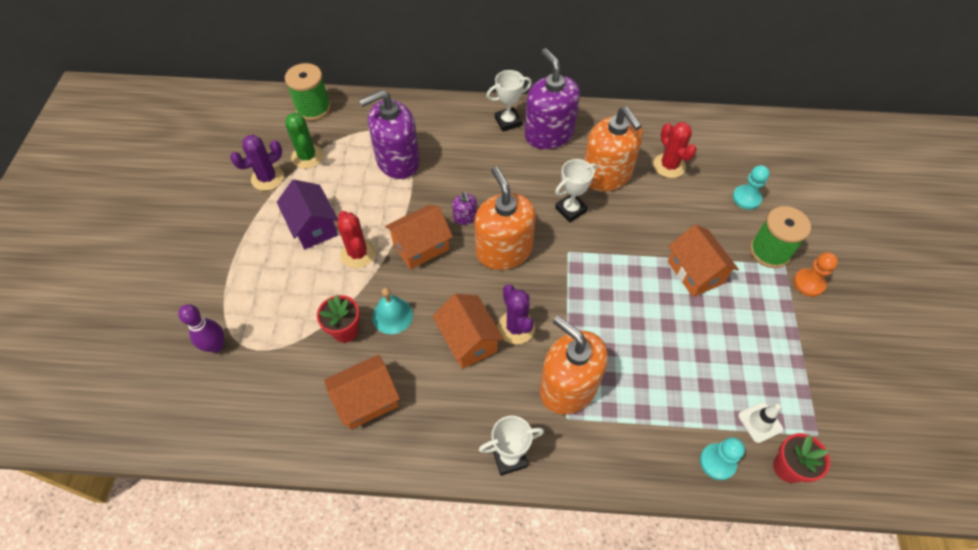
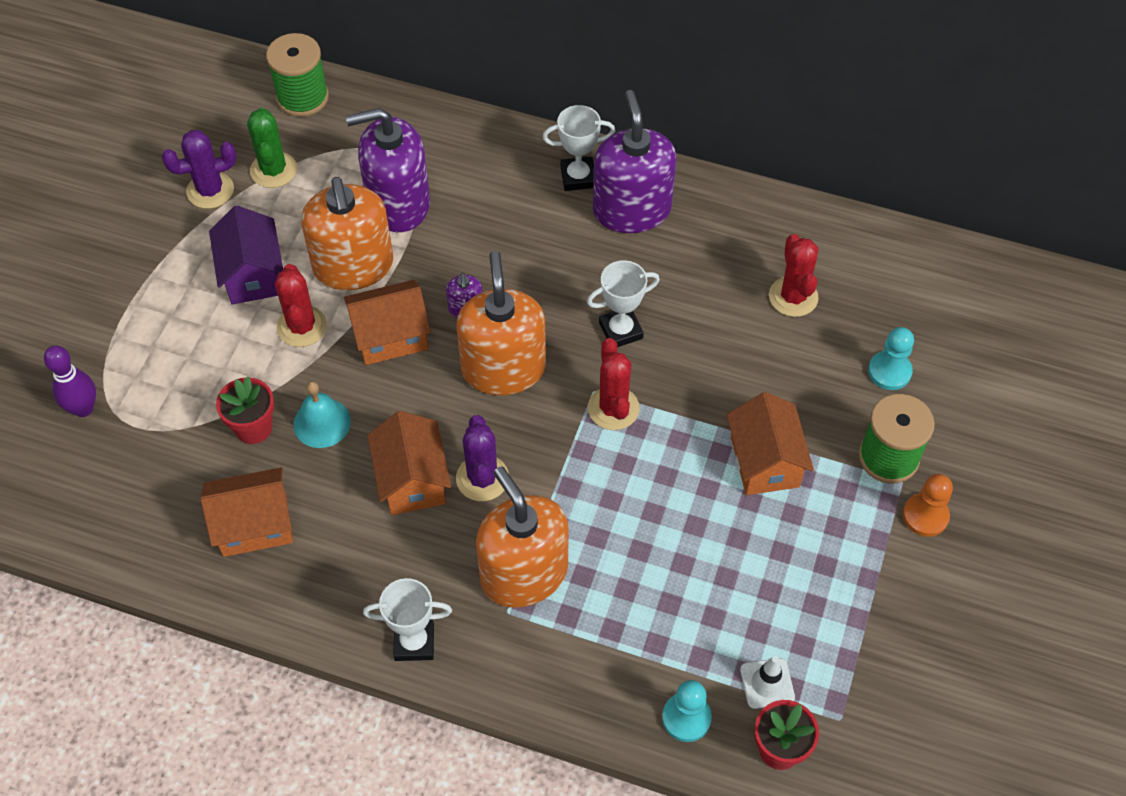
camera: 15 degrees right, 0 degrees up
(585, 260) = (613, 408): none -> red cactus
(606, 175) = (693, 290): orange soap dispenser -> orange soap dispenser (353, 266)

